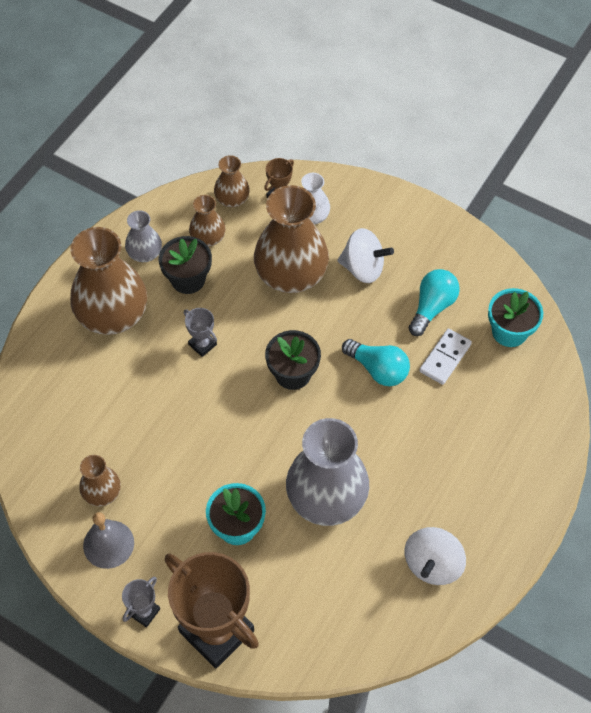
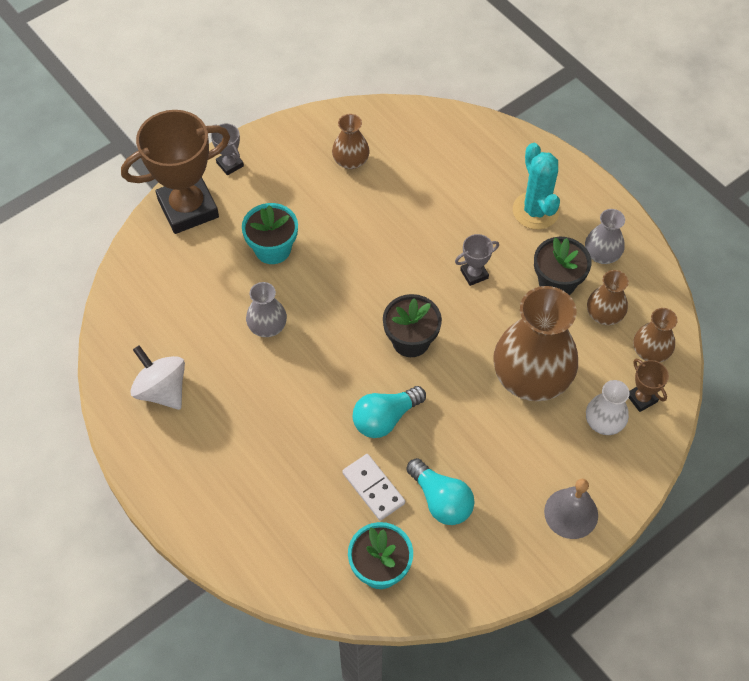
camera: 110 degrees right, 0 degrees up
(108, 544) = (301, 154): grey bell -> grey bell (571, 513)
(113, 315) = (535, 211): brown vase -> turquoise cactus
(326, 498) = (267, 326): grey vase -> grey vase, size x0.50
(363, 268) = (516, 449): white spinning top -> none

